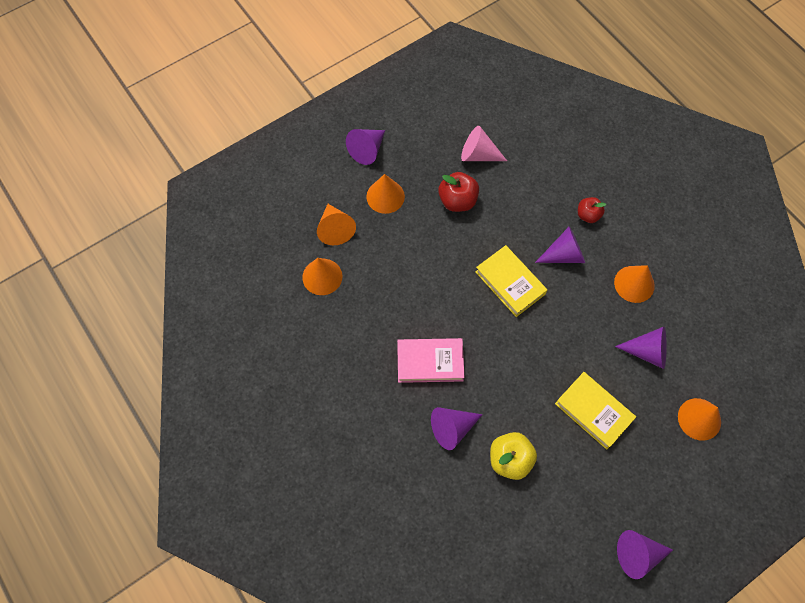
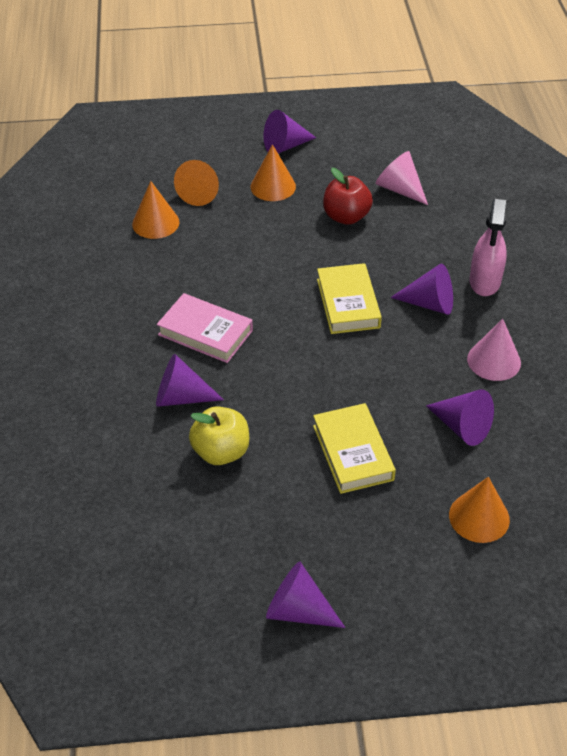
camera: 30 degrees right, 20 degrees down
(588, 215) = (485, 281): red apple -> pink spray bottle
(634, 284) = (494, 360): orange cone -> pink cone

